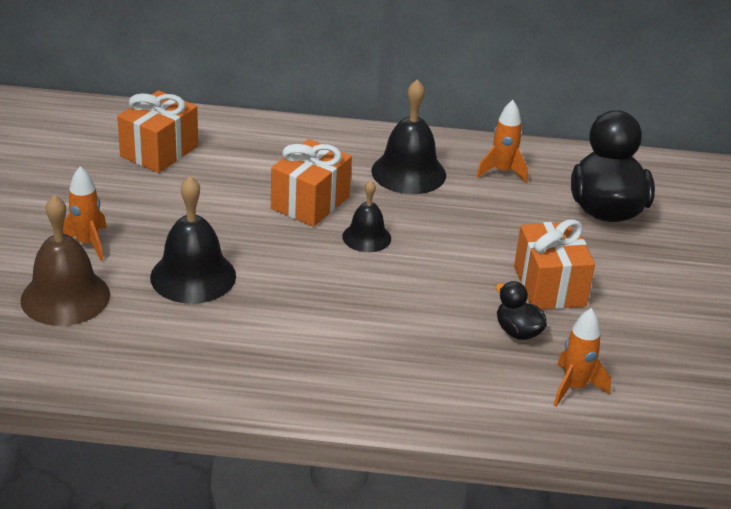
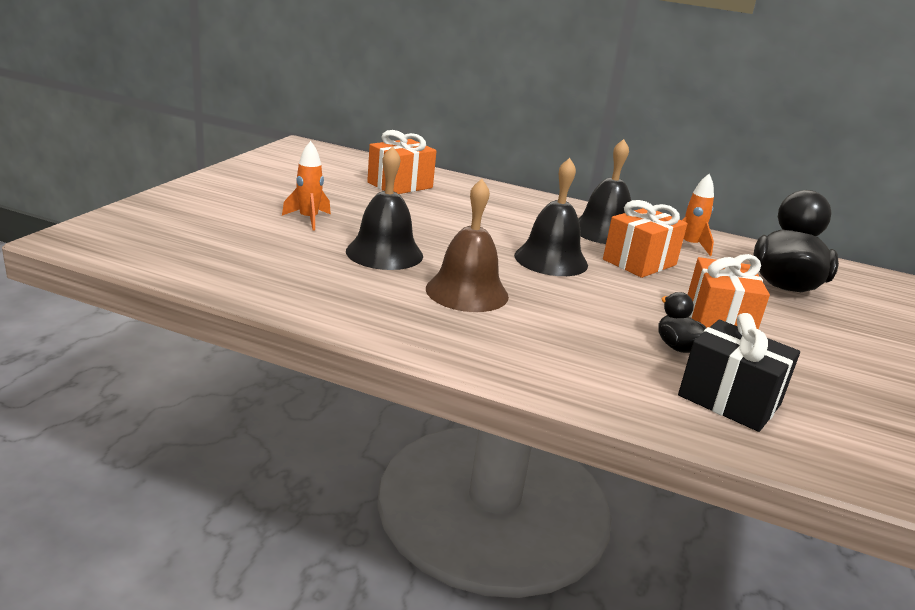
camera: 15 degrees right, 10 degrees down
(65, 297) = (268, 244): brown bell -> brown bell (467, 292)
(310, 202) = (509, 232): orange gift -> orange gift (639, 262)
(366, 237) = (551, 260): black bell -> black bell, size x1.65
(574, 387) = (729, 400): orange rocket -> black gift

